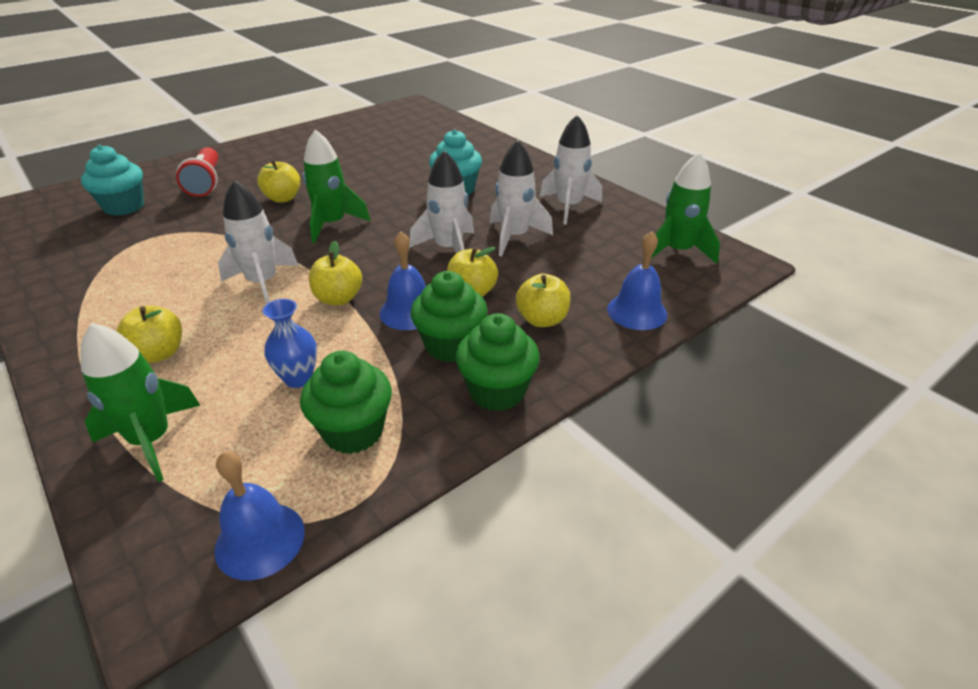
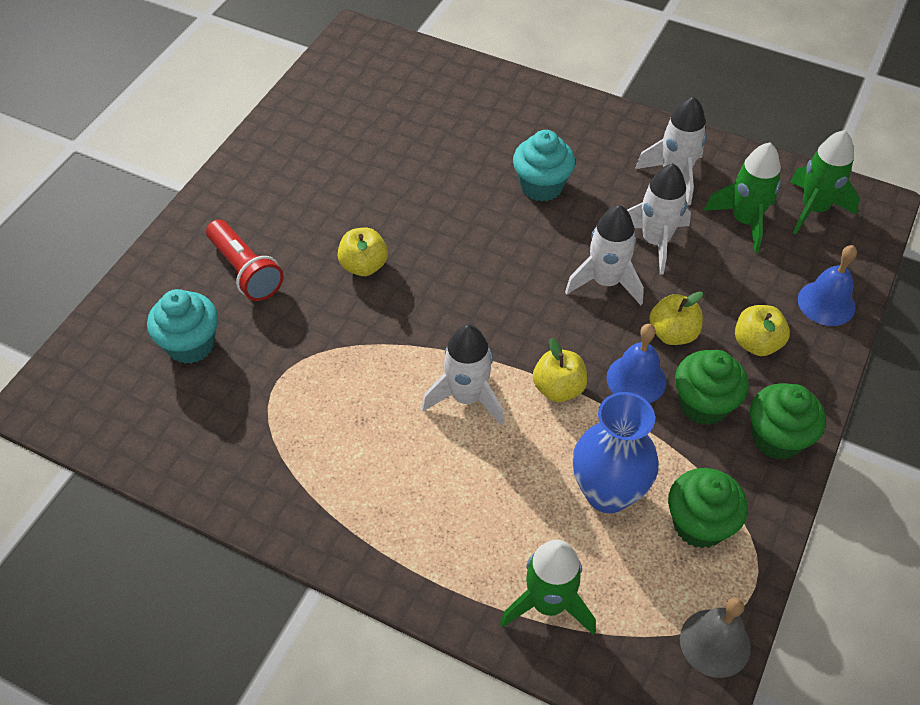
camera: 25 degrees left, 15 degrees up
(159, 353) = (457, 519): yellow apple -> none
(260, 540) = (715, 643): blue bell -> grey bell
(298, 378) = (607, 493): blue vase -> blue vase, size x1.75
(332, 224) = (458, 288): green rocket -> green rocket (744, 221)

